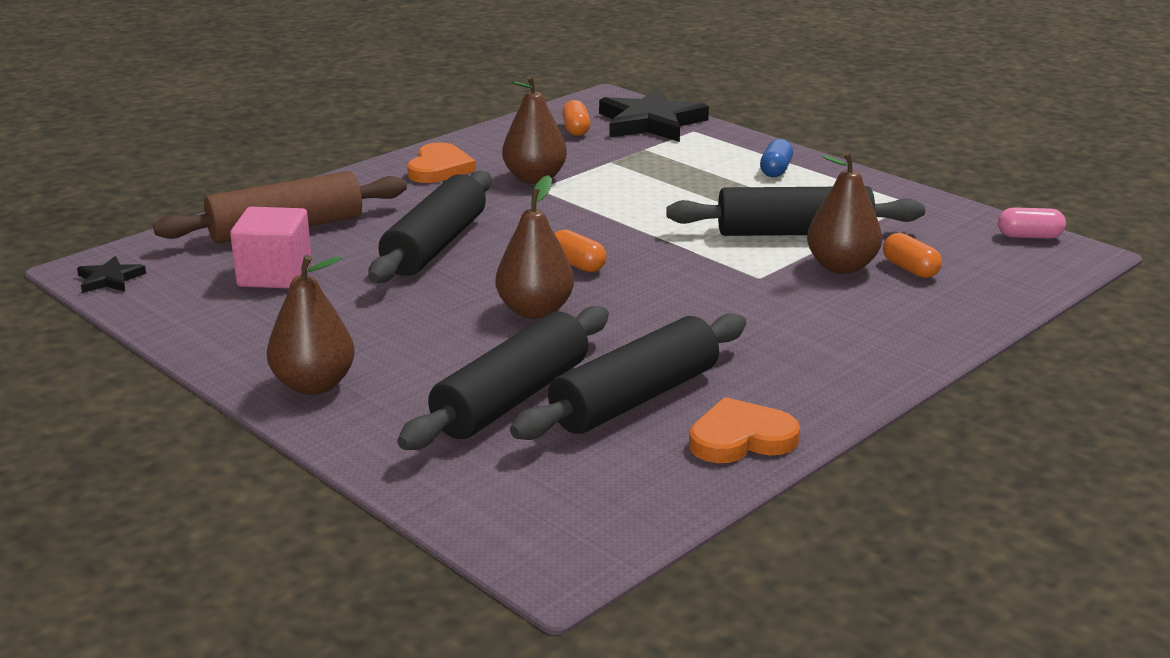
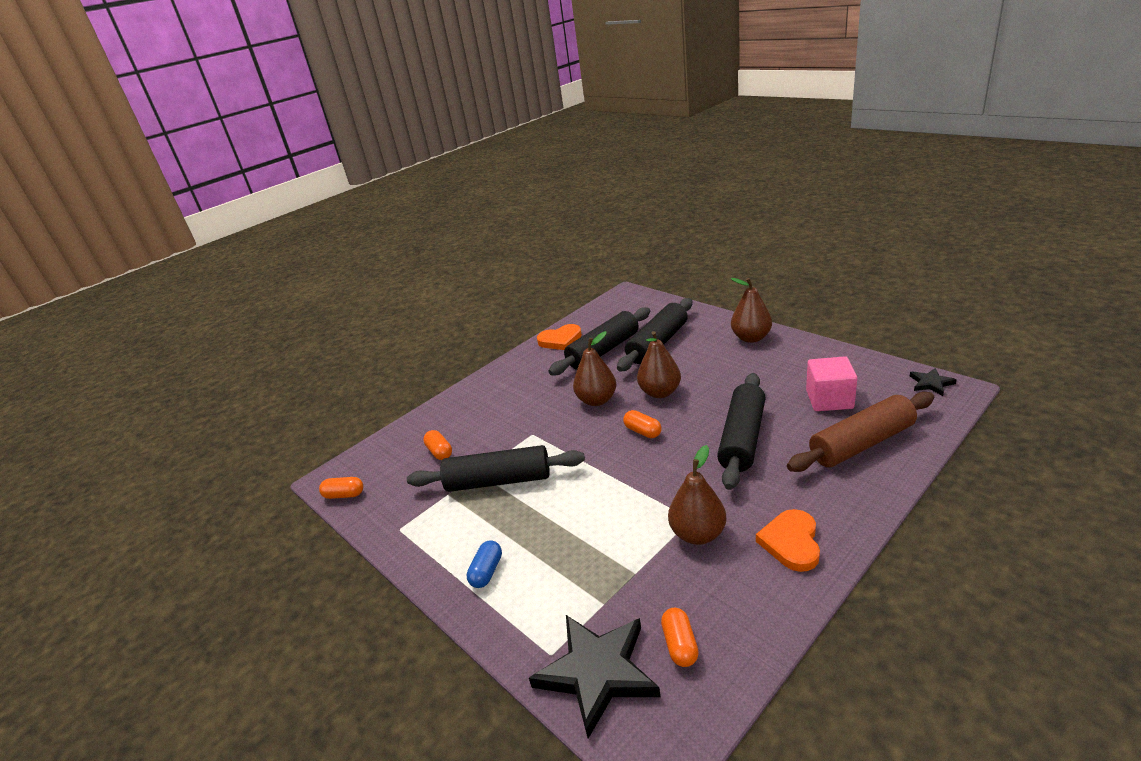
camera: 175 degrees left, 5 degrees up
(841, 267) = (480, 449): brown pear -> brown pear (597, 400)
(1029, 236) = (344, 495): pink capsule -> orange capsule

